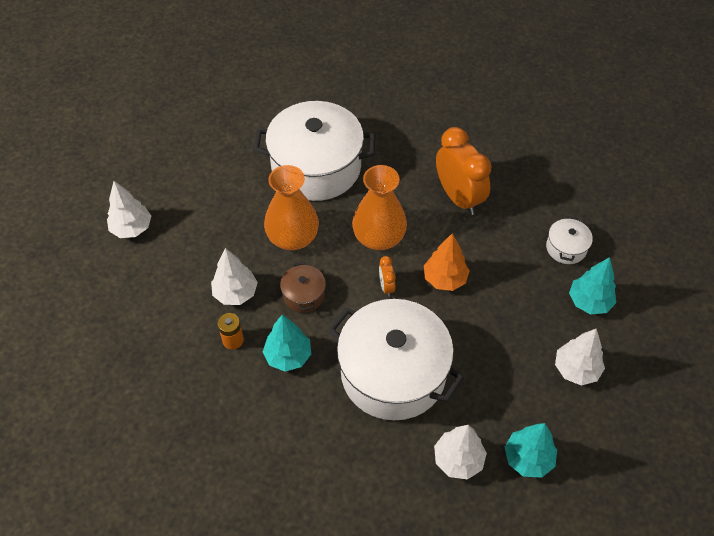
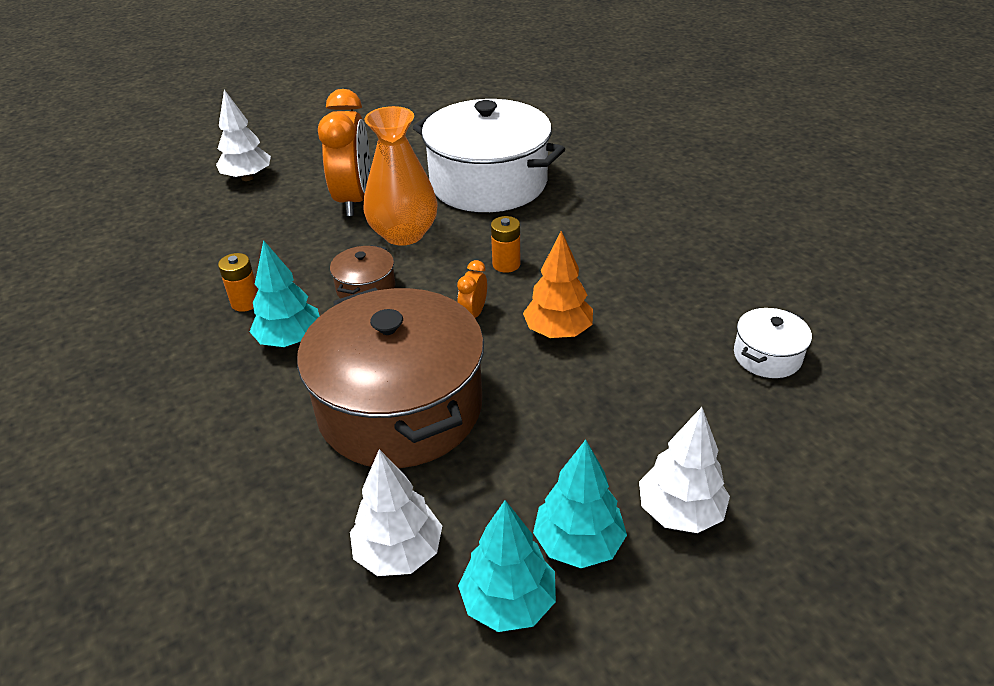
camera: 30 degrees right, 15 degrees down
(235, 293) = (292, 262): white tree -> none
(379, 238) = (506, 264): orange vase -> orange battery
(393, 373) = (400, 407): white pot -> brown pot
(459, 197) = (644, 257): orange clock -> orange clock (354, 200)
(589, 302) = (762, 432): turquoise tree -> turquoise tree (578, 544)

